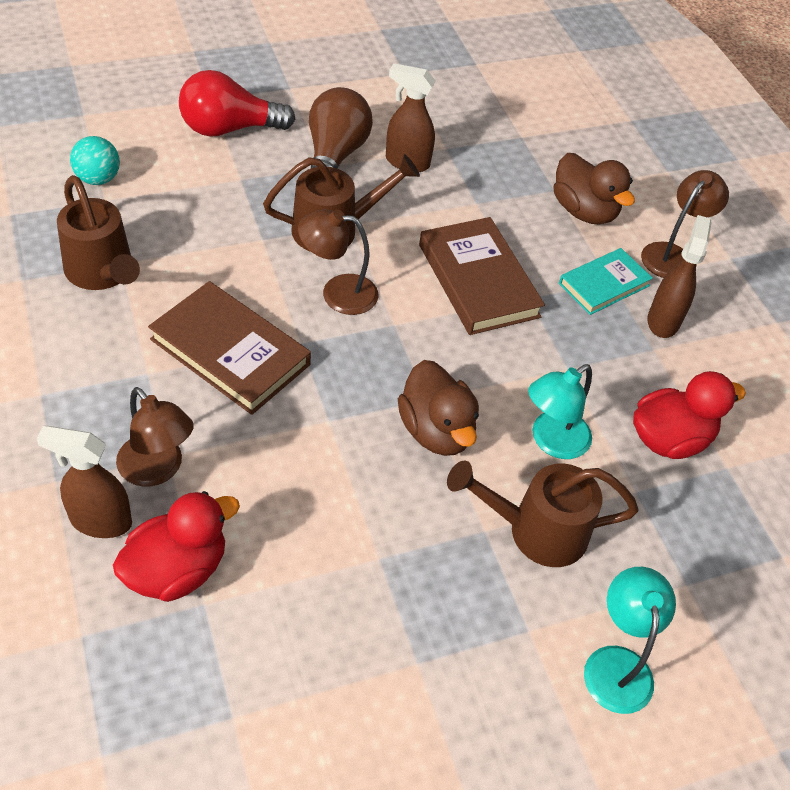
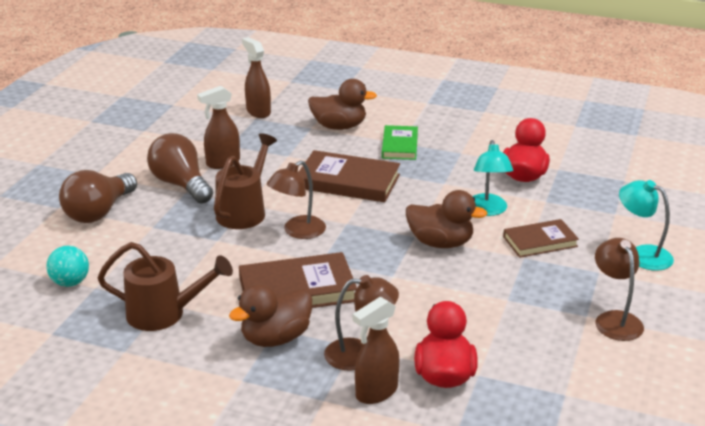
camera: 45 degrees left, 20 degrees down
(131, 382) = (276, 338): none -> brown duck
(229, 129) = (99, 212): red light bulb -> brown light bulb
(535, 531) = (540, 241): brown watering can -> brown book
(604, 284) = (399, 145): turquoise book -> green book
(663, 321) = (445, 141): brown spray bottle -> brown spray bottle (258, 112)
(672, 255) = (404, 117): brown lamp -> brown lamp (615, 319)

